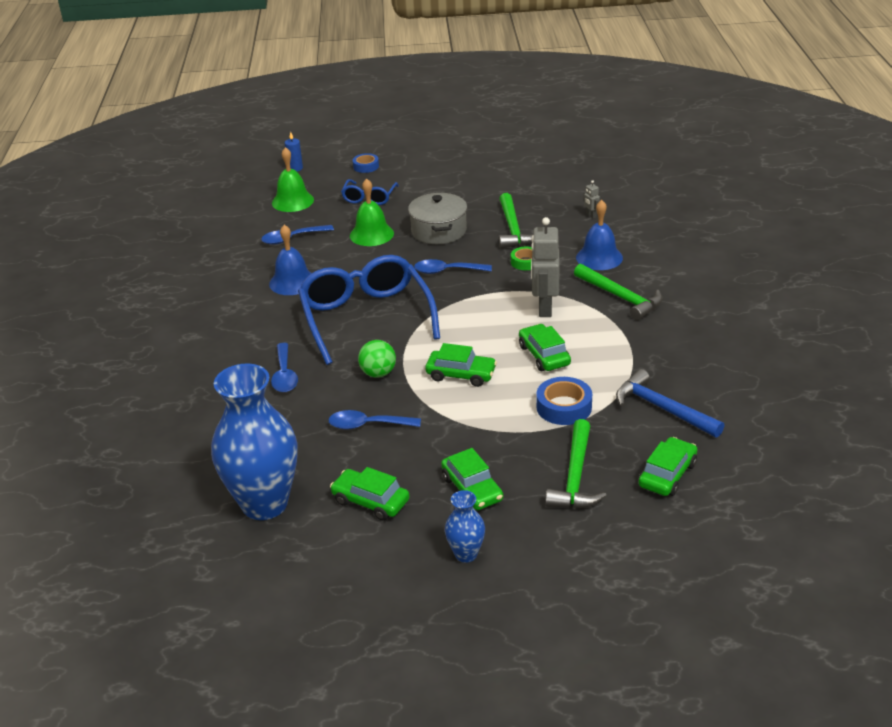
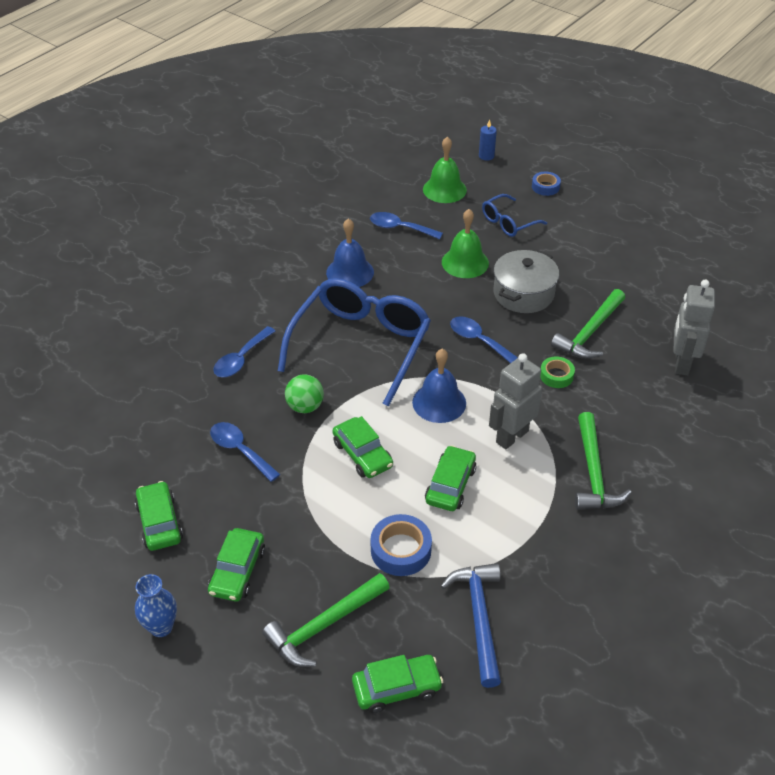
camera: 40 degrees right, 10 degrees up
(264, 504) = (95, 467): blue vase -> none
(591, 215) = (681, 363): grey robot -> grey robot, size x2.35
(599, 257) = (629, 415): blue bell -> blue bell (439, 402)

